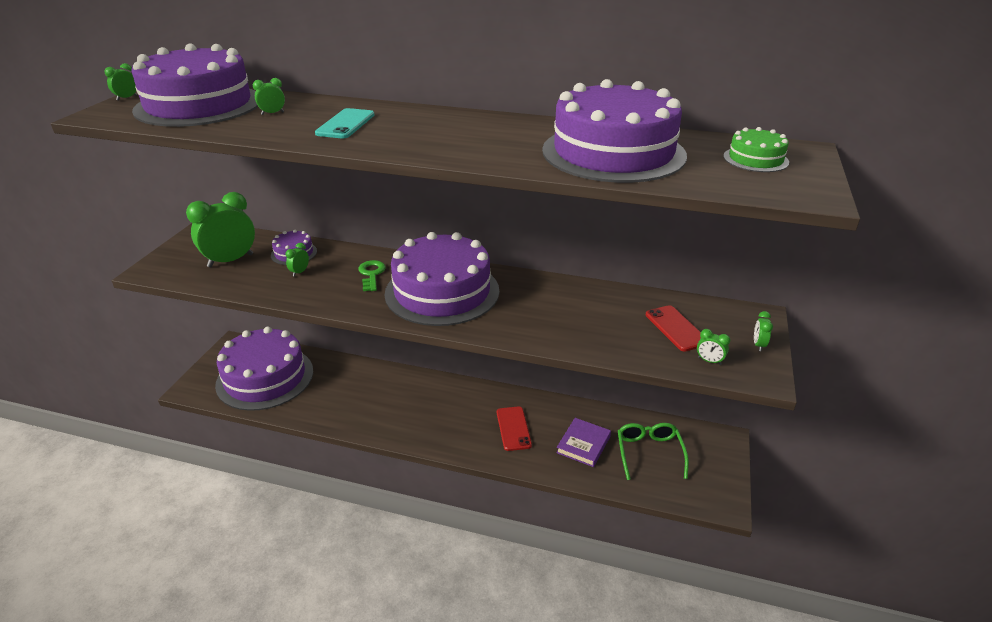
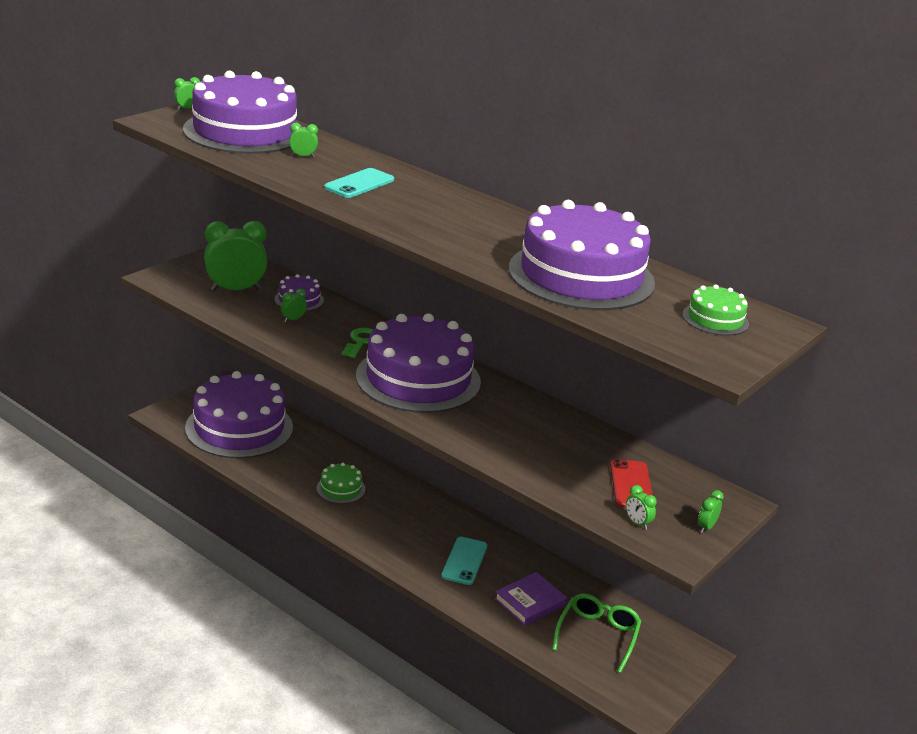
camera: 20 degrees right, 5 degrees down
(380, 402) = (341, 489): none -> green cake
(513, 428) = (464, 561): red phone -> turquoise phone

